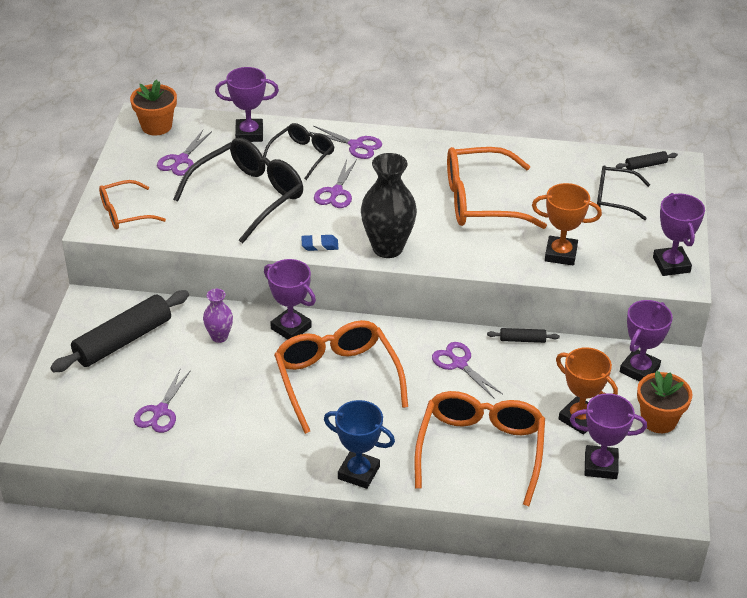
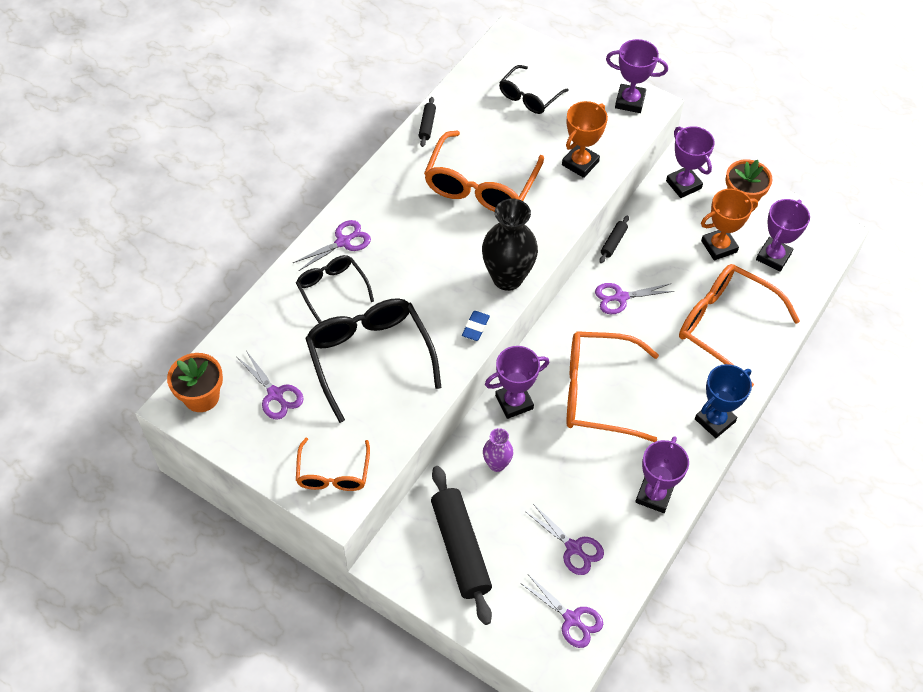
camera: 65 degrees left, 15 degrees up
(249, 134) = (269, 320): purple trophy -> purple trophy (654, 495)
(336, 192) = (405, 285): purple scissors -> purple scissors (572, 619)
(645, 165) = (497, 57): black rolling pin -> black rolling pin (427, 125)

